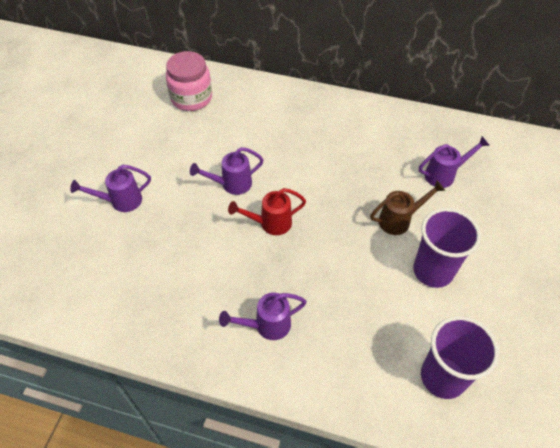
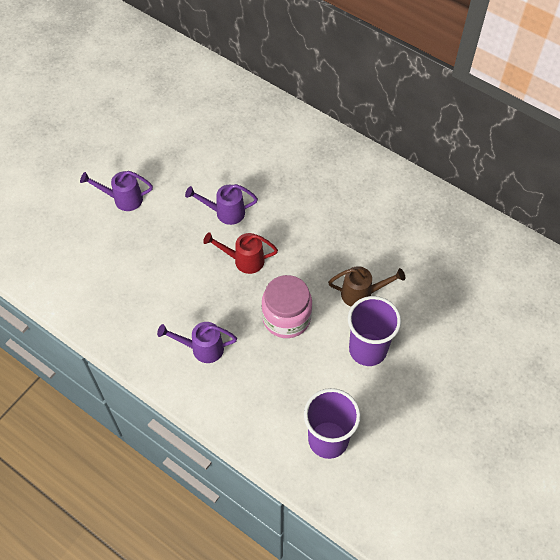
camera: 20 degrees right, 5 degrees up
(191, 98) = (224, 113): pink jar -> pink jar (286, 318)
(444, 175) = (428, 263): purple watering can -> none

